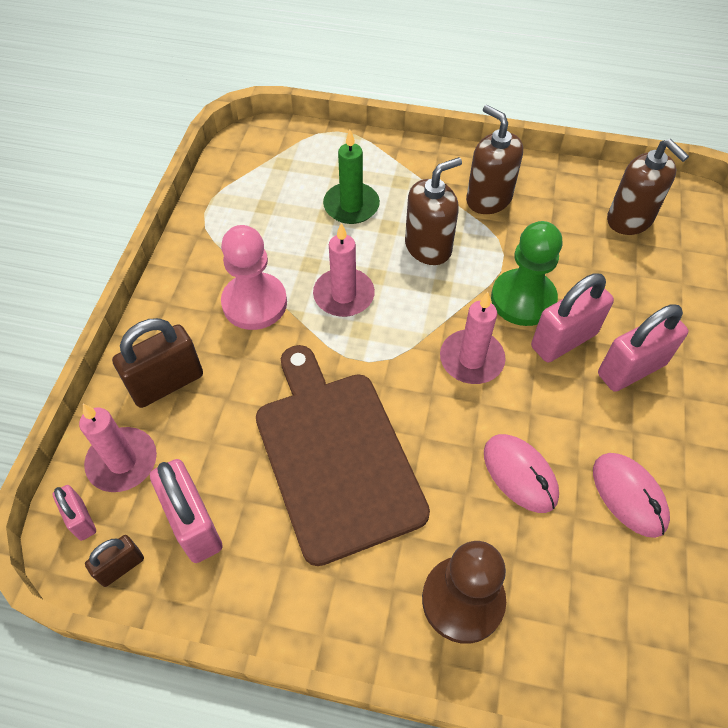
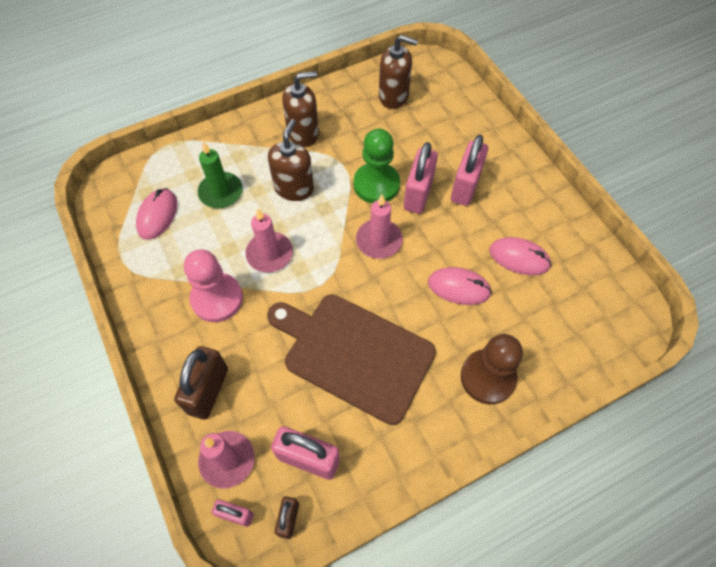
camera: 40 degrees left, 5 degrees up
(273, 191) = (157, 215): none -> pink mouse
(488, 199) = (303, 133): brown soap dispenser -> brown soap dispenser turned 150 degrees clockwise

